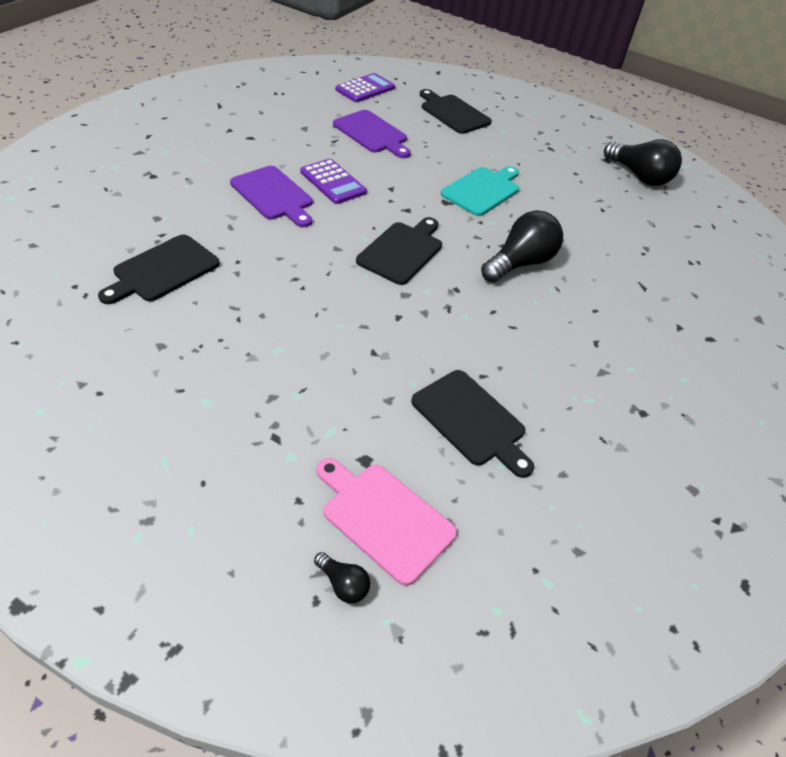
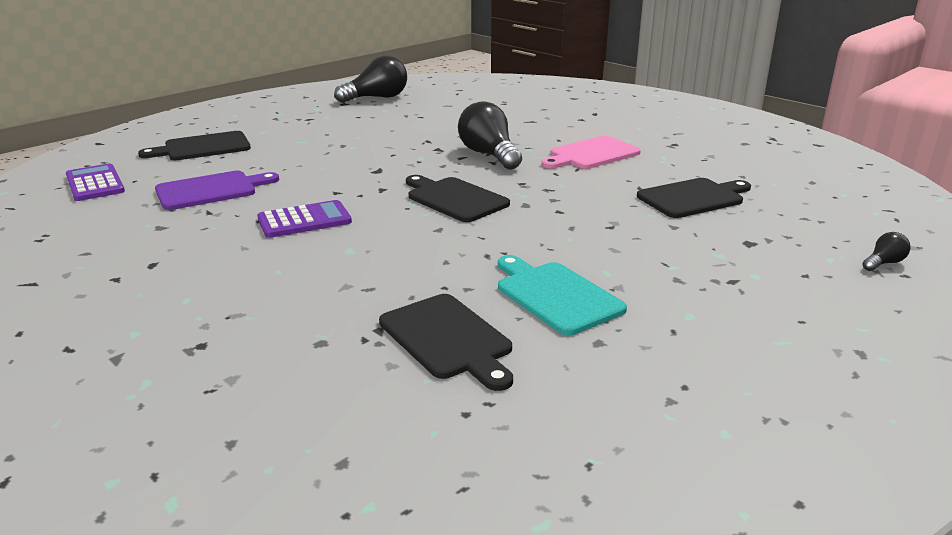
camera: 70 degrees left, 20 degrees down
(273, 195) = (311, 257): purple cutting board -> none
(384, 518) = (810, 241): pink cutting board -> pink cutting board (591, 154)
(482, 190) = (365, 153): turquoise cutting board -> turquoise cutting board (555, 295)

